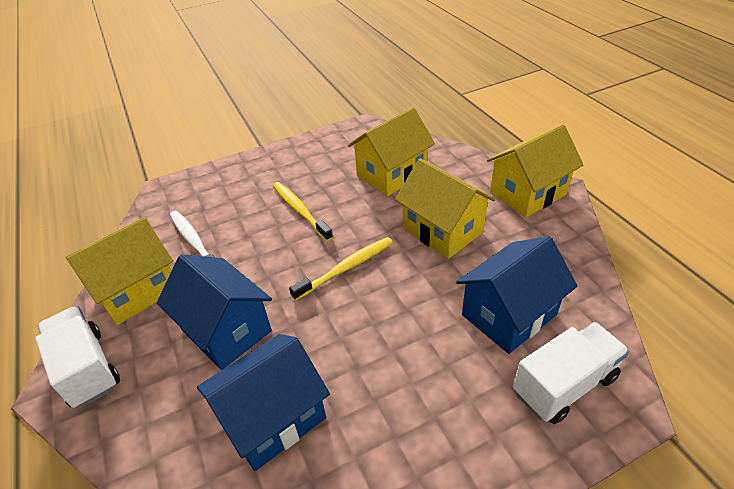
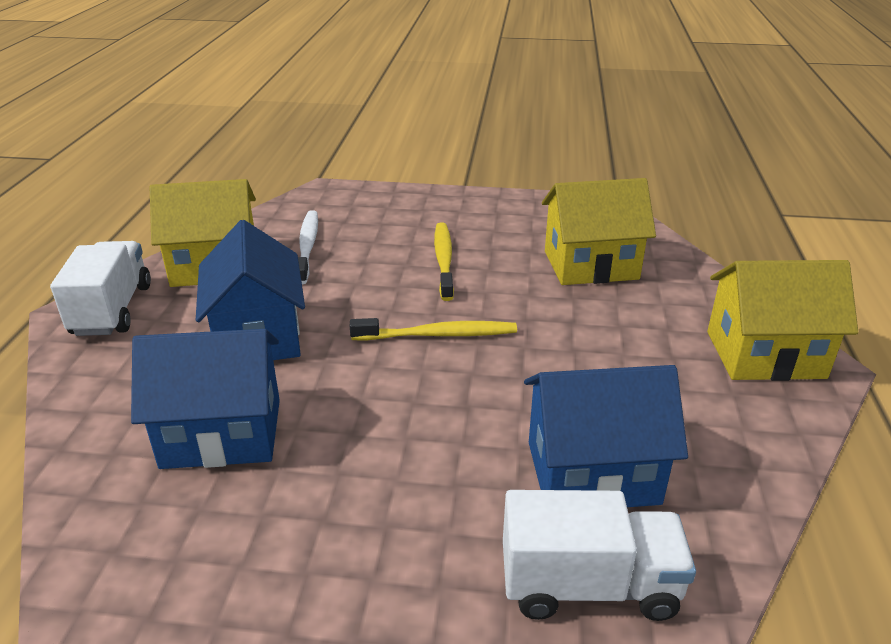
camera: 30 degrees right, 10 degrees down
(442, 230) = (596, 346): yellow house -> none

